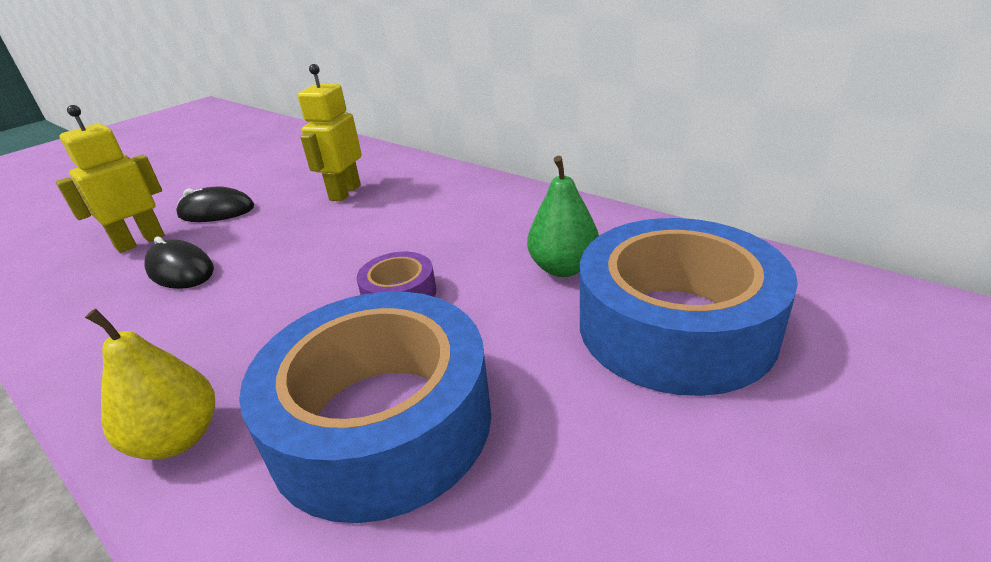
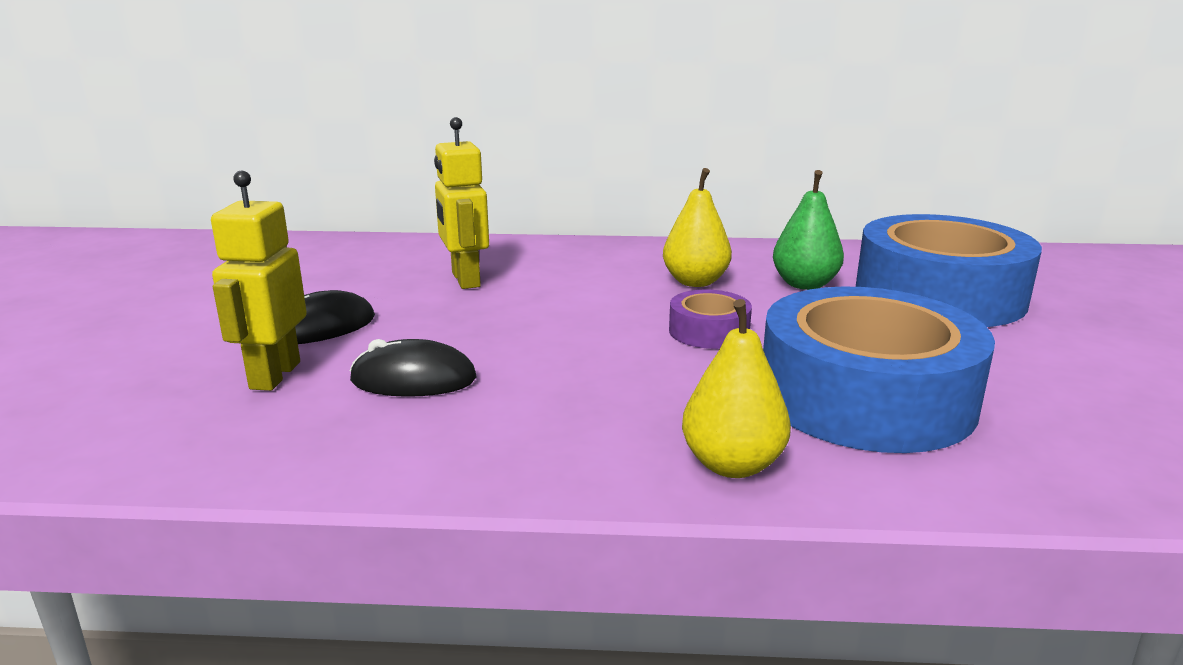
camera: 40 degrees left, 10 degrees down
(480, 237) = (695, 282): none -> yellow pear

